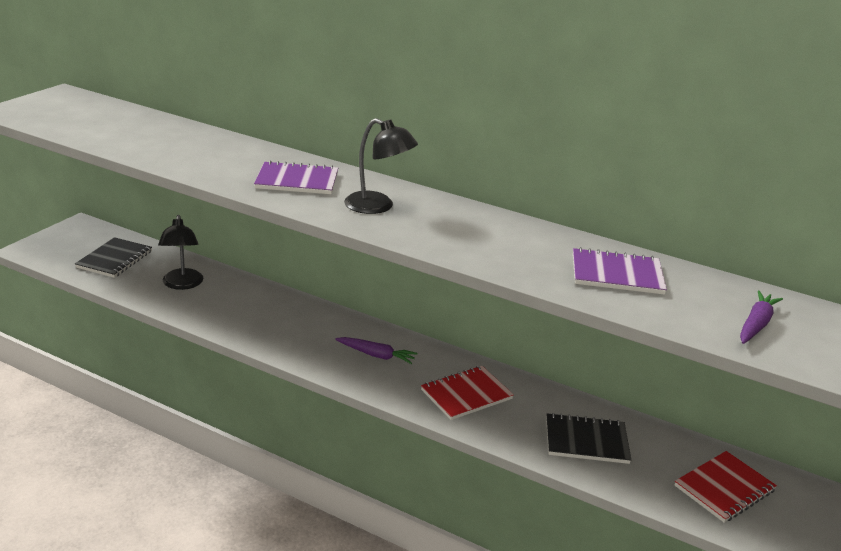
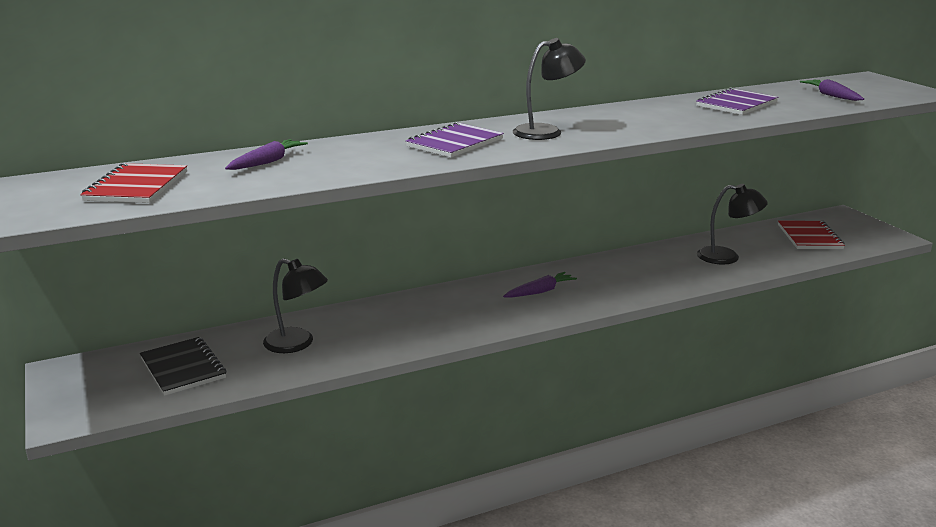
camera: 50 degrees left, 5 degrees down
(175, 137) = (267, 162): none -> purple carrot
(466, 394) = (632, 276): red notebook -> red notebook (137, 186)
(586, 441) = (727, 257): black notebook -> black lamp

